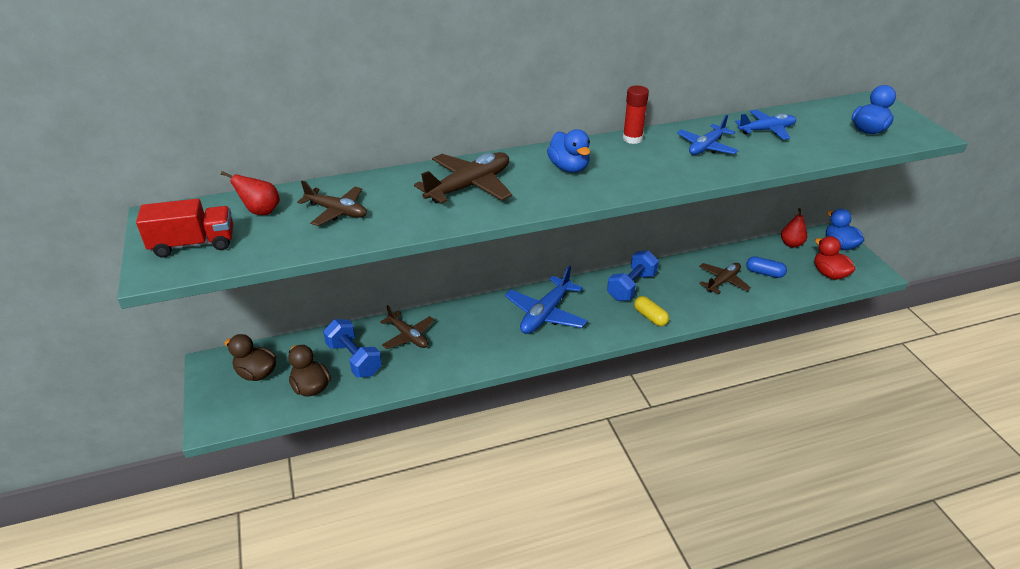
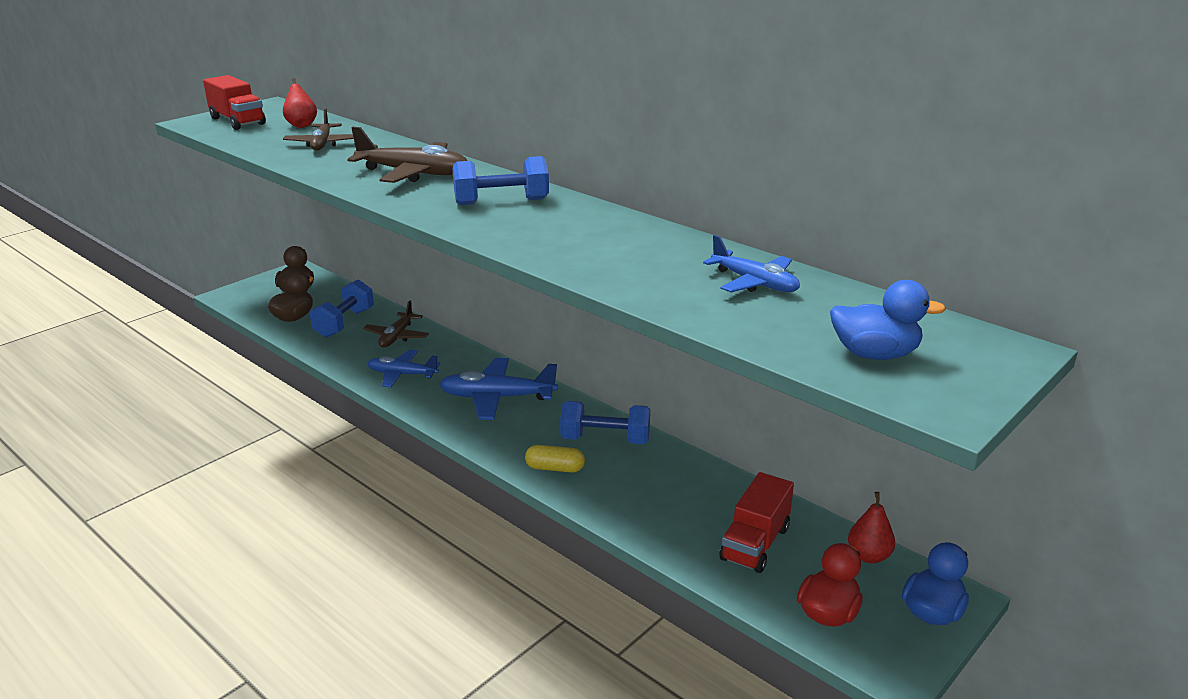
camera: 60 degrees right, 10 degrees down
(569, 168) = (501, 202): blue duck -> blue dumbbell
(632, 139) = (613, 216): red glue stick -> none
(650, 317) = (555, 468): yellow capsule -> yellow capsule turned 75 degrees clockwise
(706, 147) = (647, 255): blue plane -> blue plane (402, 374)
(723, 281) = (692, 509): brown plane -> none
(764, 273) = (755, 543): blue capsule -> red truck

